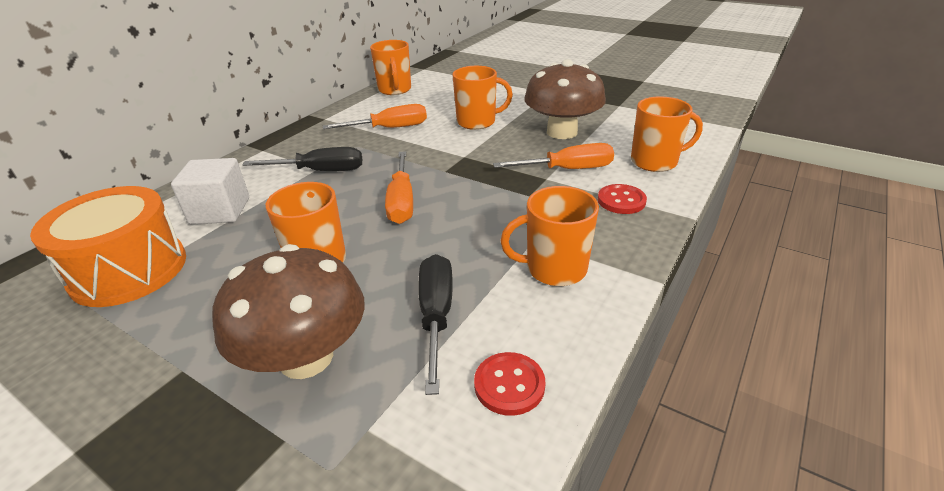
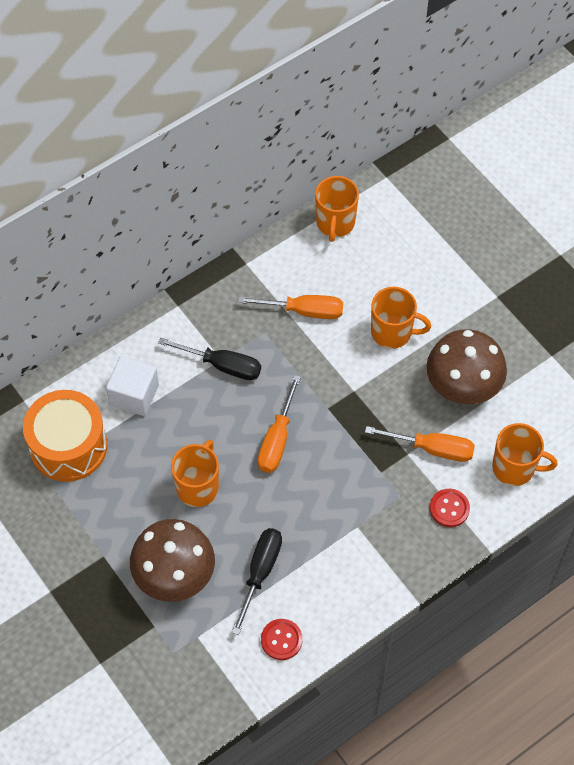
camera: 20 degrees right, 25 degrees up
(554, 269) = (355, 562): orange mug -> none

